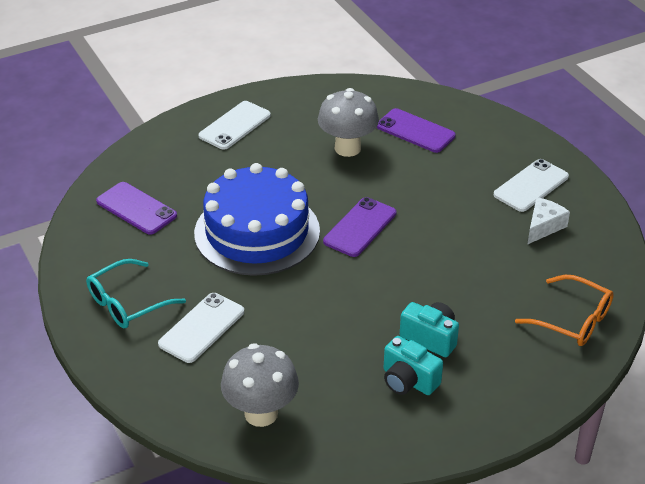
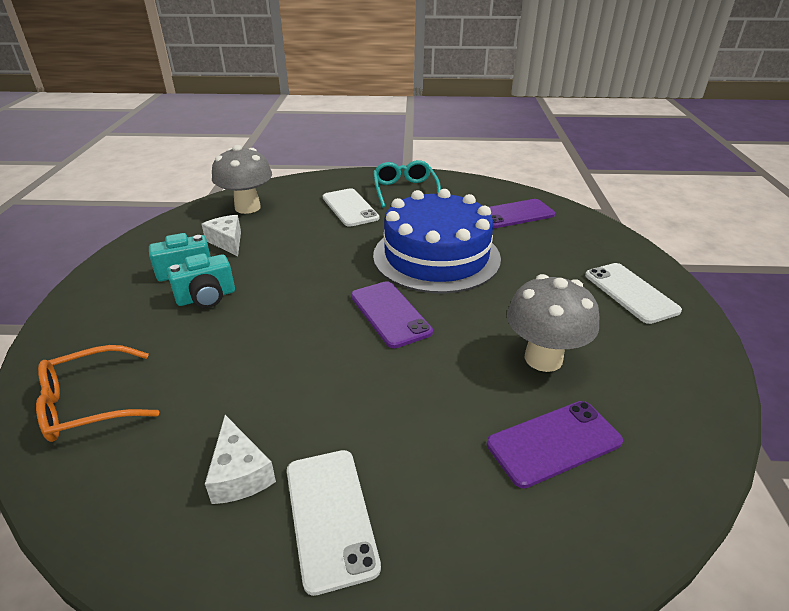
camera: 120 degrees right, 5 degrees down
(341, 382) = (227, 242): none -> white cheese

